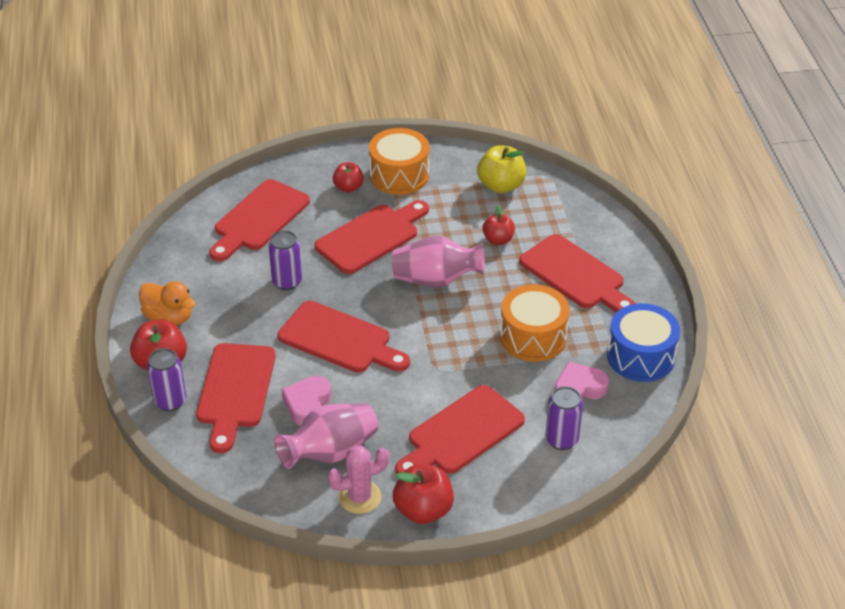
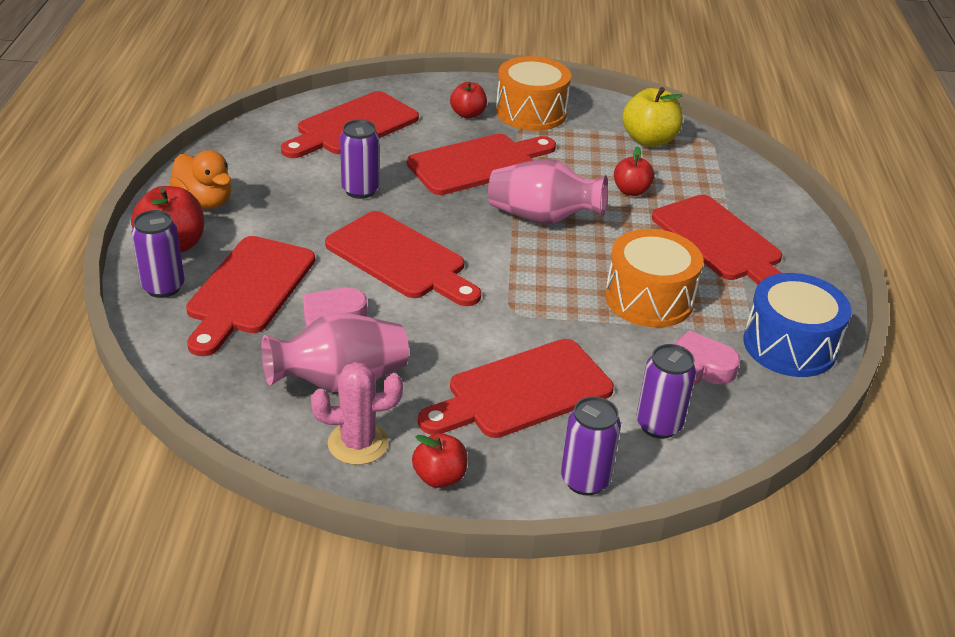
camera: 10 degrees right, 5 degrees down
(423, 510) = (439, 477): red apple -> red apple, size x0.63
(521, 492) = (585, 480): none -> purple can

